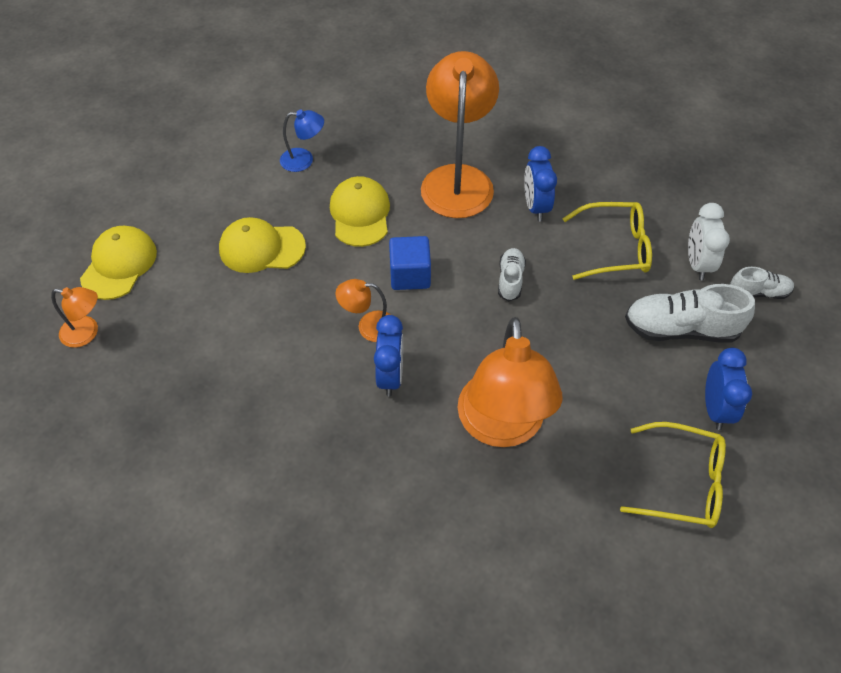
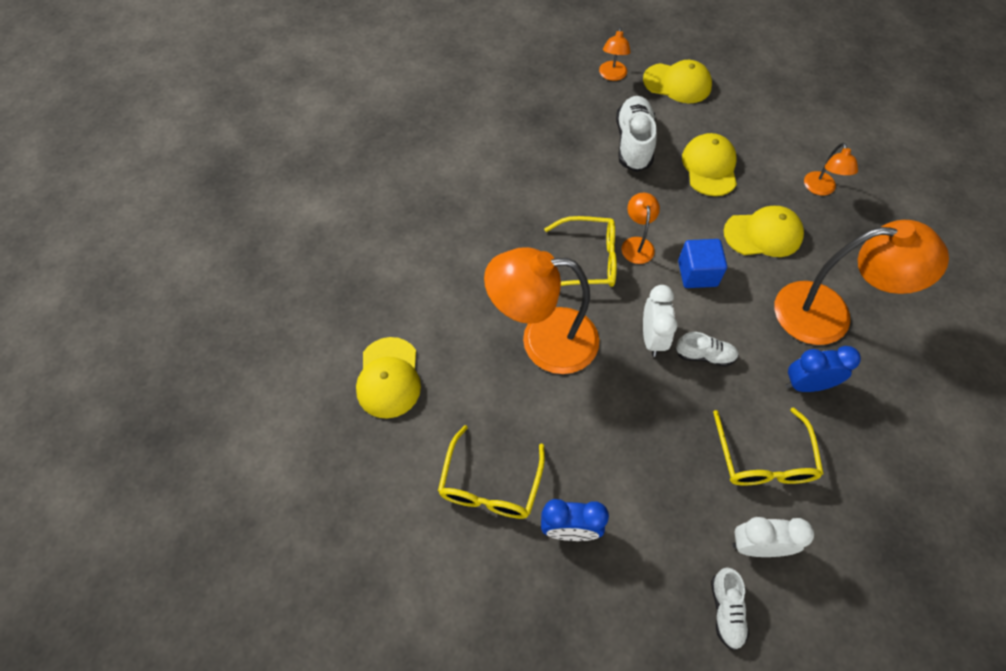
camera: 90 degrees right, 5 degrees up
(304, 160) = (821, 189): blue lamp -> orange lamp
(390, 376) = (588, 260): blue clock -> yellow glasses
(492, 322) = (652, 338): none -> white clock
(566, 604) = (389, 378): none -> yellow cap
(681, 329) = (664, 512): white shoe -> white shoe (633, 143)

